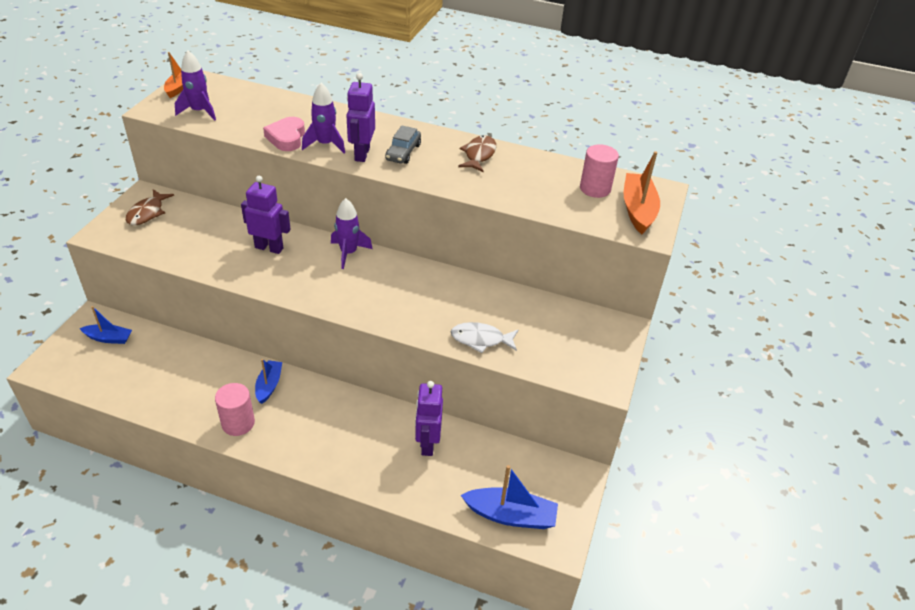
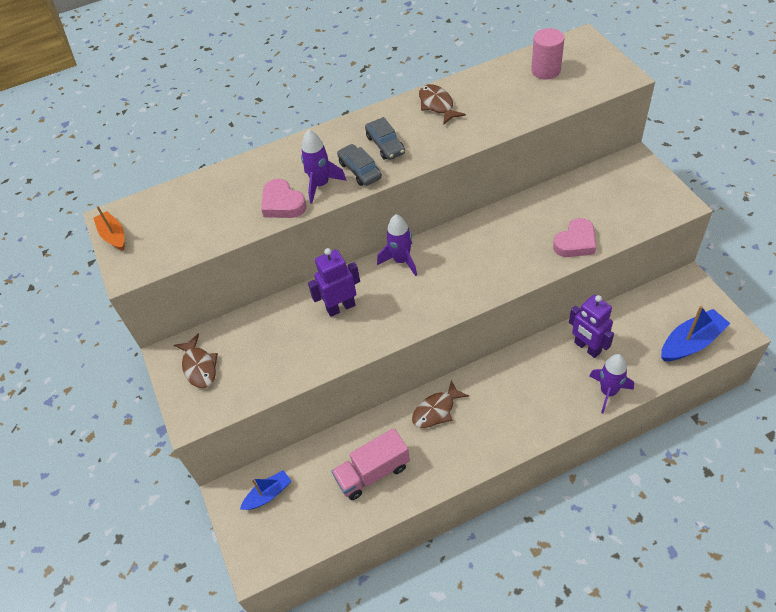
camera: 35 degrees left, 10 degrees up
(177, 383) = (373, 472): none -> pink truck
(199, 111) = (172, 240): purple rocket -> purple rocket (608, 392)
(238, 423) = (458, 454): pink cylinder -> none
(269, 385) = (436, 410): blue boat -> brown fish
(362, 154) = (360, 170): purple robot -> grey car
(481, 339) = (575, 242): white fish -> pink heart
(638, 210) = (592, 65): orange boat -> none

